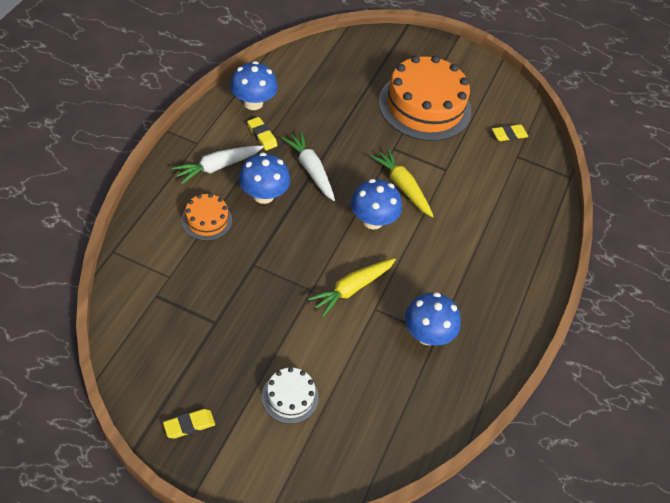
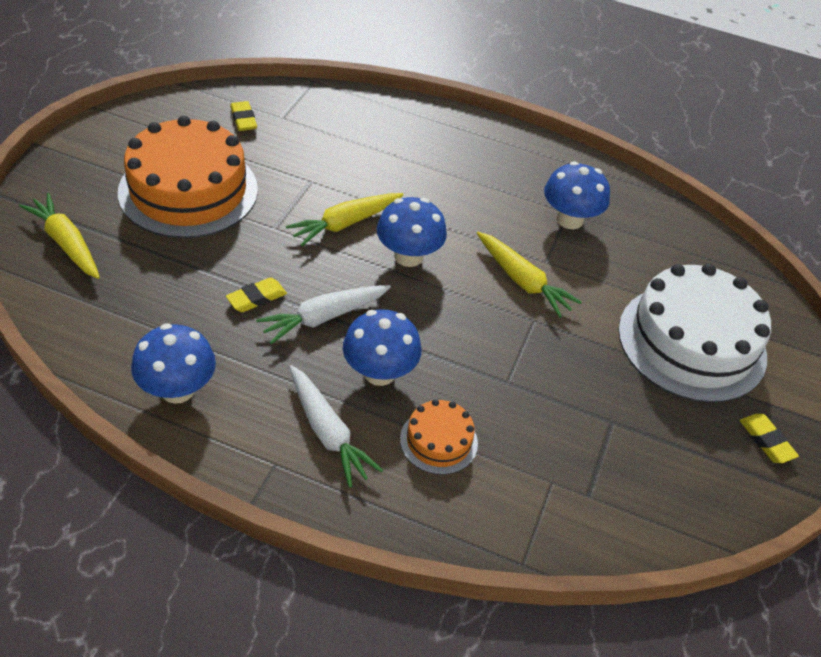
camera: 90 degrees left, 5 degrees down
(262, 135) = (255, 376): yellow eraser -> yellow eraser (256, 298)
(290, 397) = (692, 342): white cake -> white cake, size x2.14
(368, 54) = (66, 243): none -> yellow carrot

